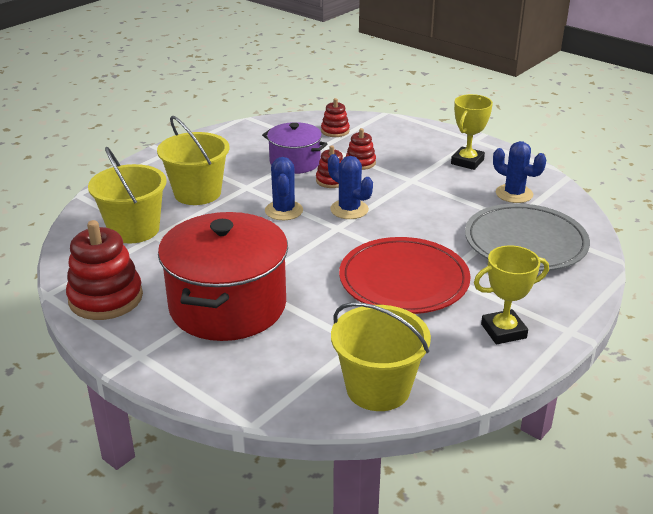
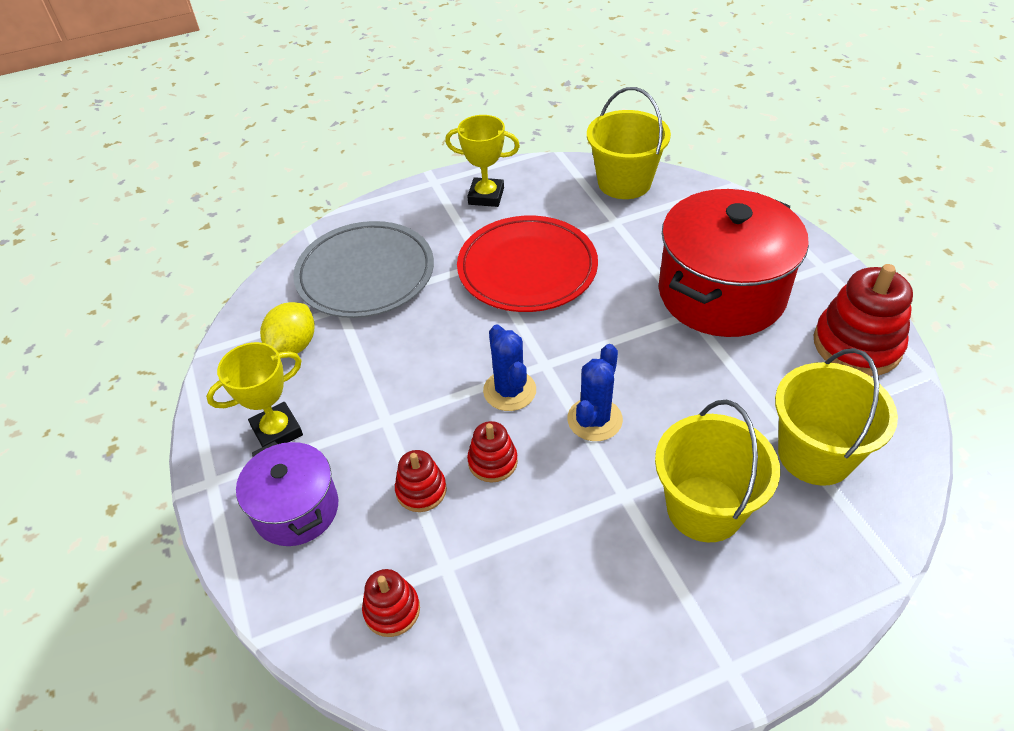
camera: 150 degrees left, 15 degrees up
(295, 162) = (519, 533): purple pot -> purple pot (296, 509)
(514, 194) = (293, 346): blue cactus -> yellow lemon

